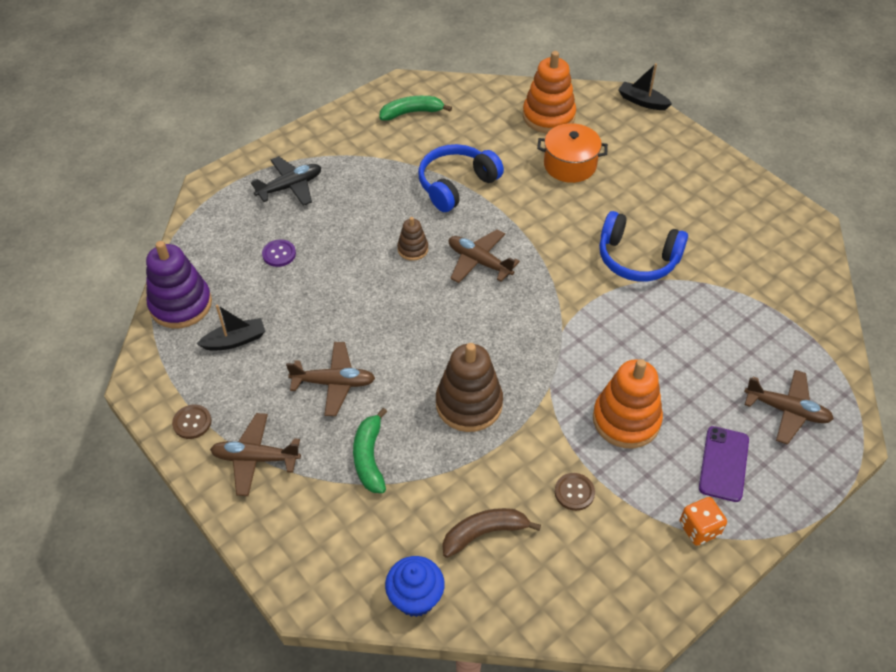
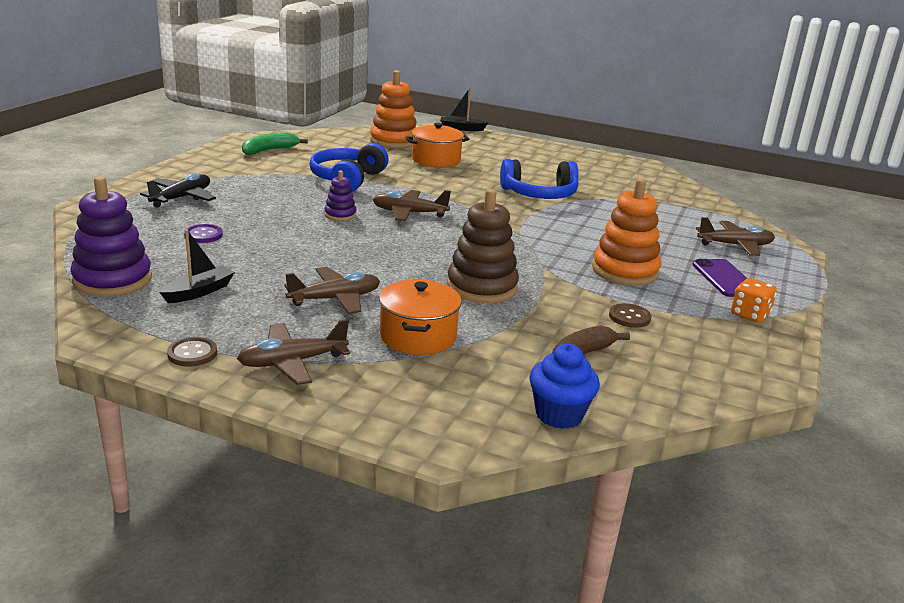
camera: 30 degrees left, 25 degrees down
(369, 457) = (418, 336): green banana -> orange pot
(413, 249) = (340, 215): brown stacking toy -> purple stacking toy

